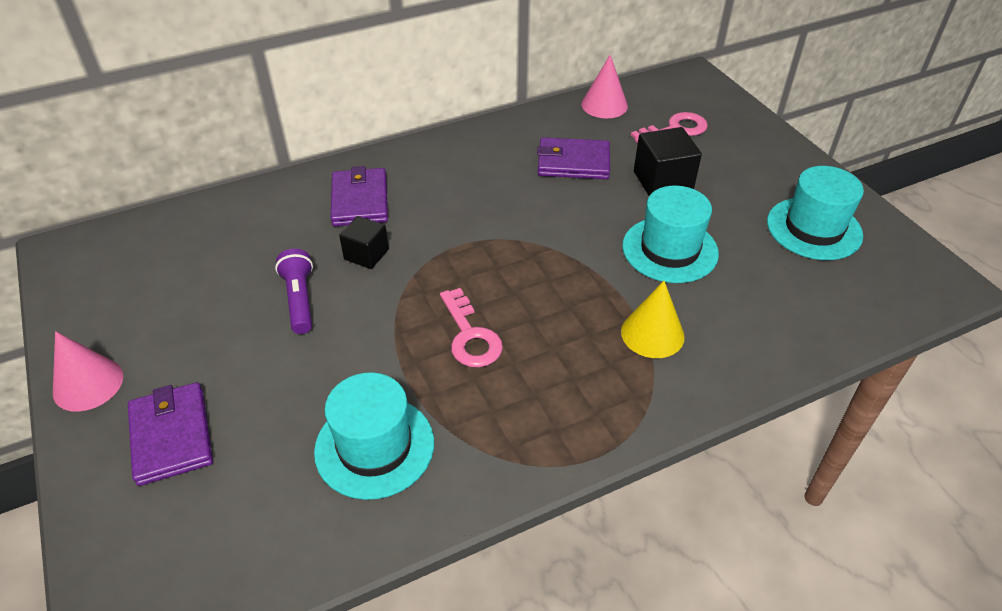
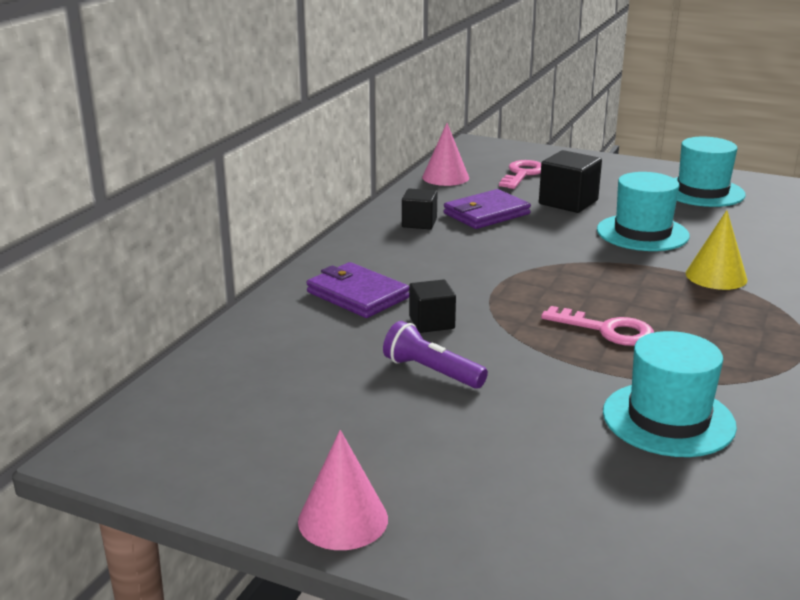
camera: 40 degrees left, 20 degrees down
(171, 436) = (499, 504): purple wallet -> none
(507, 148) = (419, 223): none -> black cube

